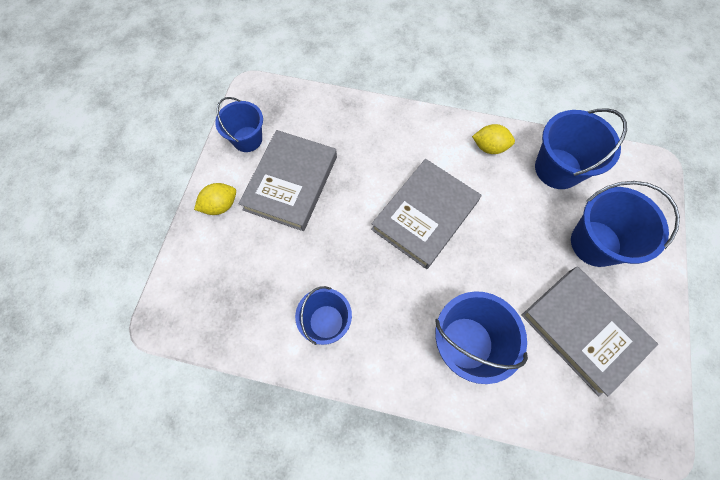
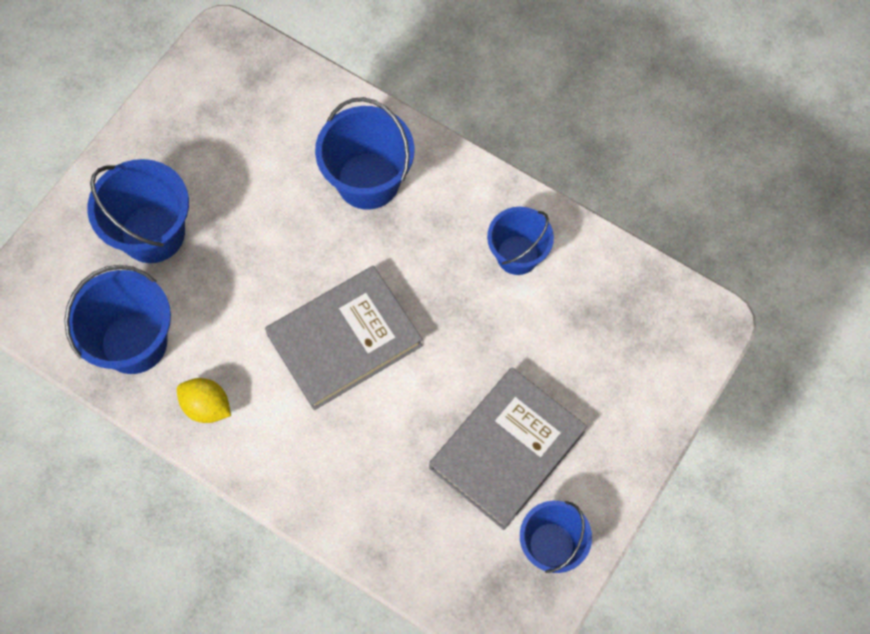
camera: 160 degrees left, 0 degrees up
(220, 205) = (613, 449): yellow lemon -> none
(583, 330) = (231, 150): grey book -> none

